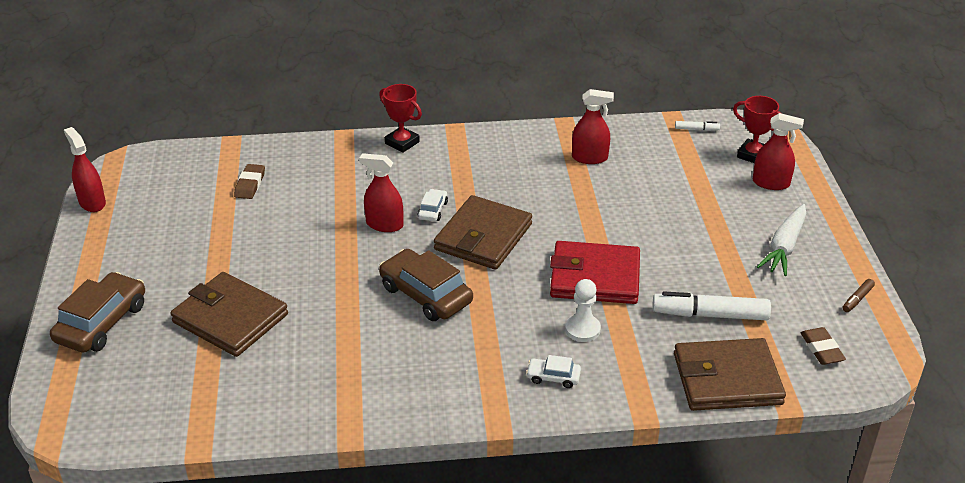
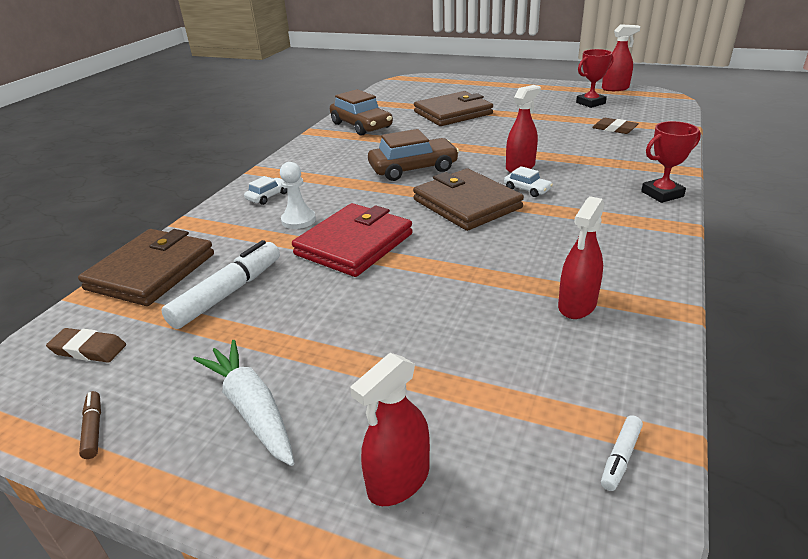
camera: 120 degrees right, 5 degrees down
(101, 323) = (481, 87): brown car -> brown car (361, 125)
(753, 155) = (497, 502): red trophy -> red trophy (590, 103)

